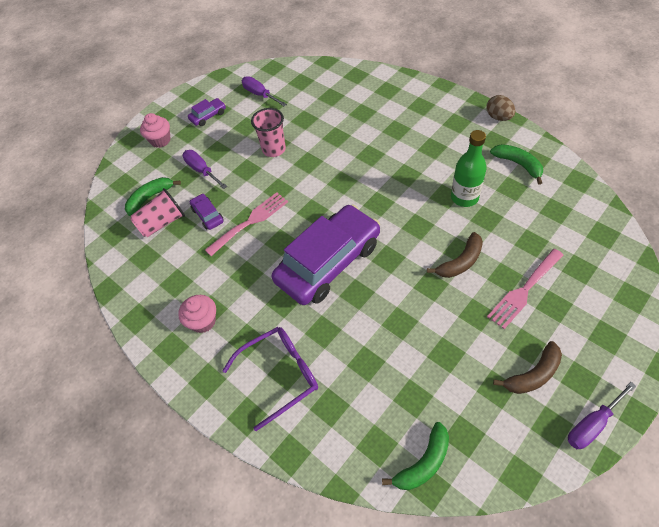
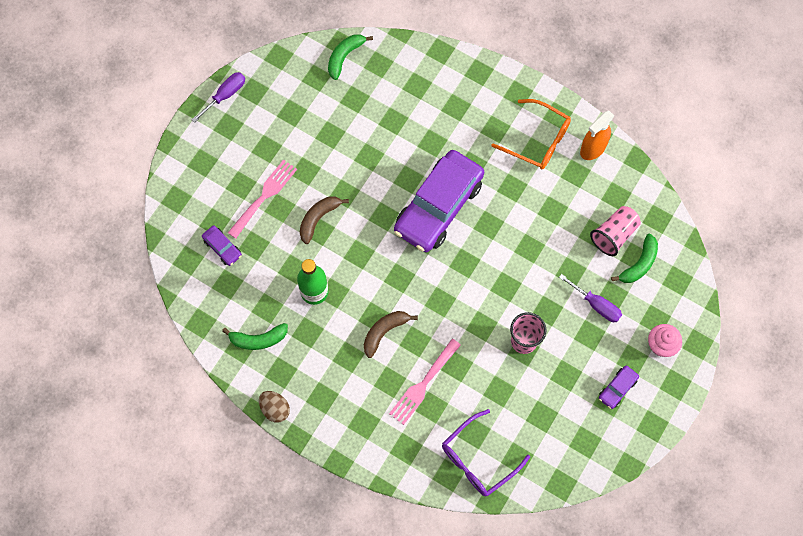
camera: 165 degrees right, 15 degrees up
(147, 306) = (592, 149): none -> orange spray bottle
(203, 321) = (537, 140): pink cupcake -> orange glasses
(208, 215) = (570, 248): purple car -> purple car (222, 247)
(250, 222) = (524, 244): pink fork -> pink fork (423, 384)
(260, 94) = (563, 430): purple screwdriver -> none
(279, 375) = (460, 103): purple glasses -> purple glasses (479, 459)
(518, 164) = (258, 339): green banana -> green banana turned 45 degrees counterclockwise
(533, 374) = (263, 126): brown banana -> brown banana (384, 332)

